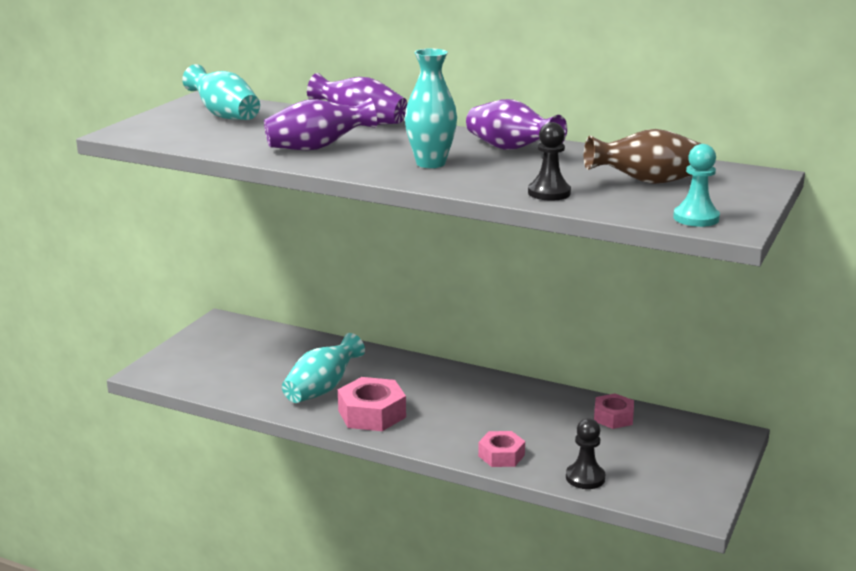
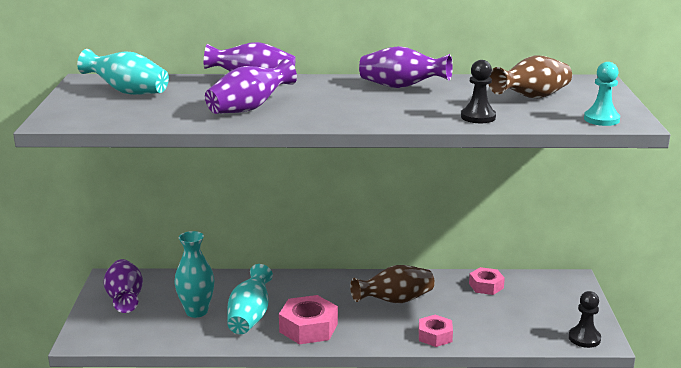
camera: 25 degrees left, 0 degrees up
(217, 344) = (125, 300): none -> purple vase
(430, 163) = (358, 107): turquoise vase -> turquoise vase (196, 311)
(490, 409) = (395, 301): none -> brown vase
(585, 478) = (508, 337): black pawn -> black pawn (584, 338)

